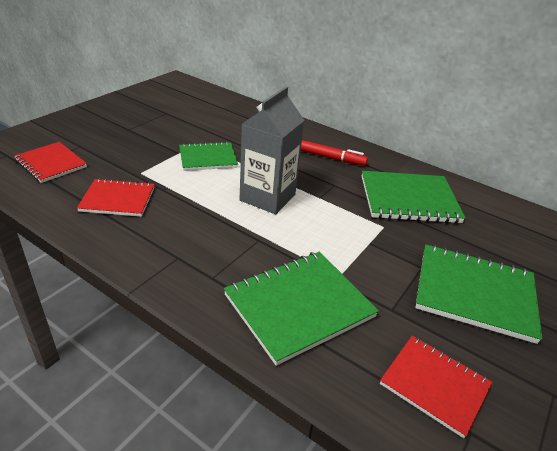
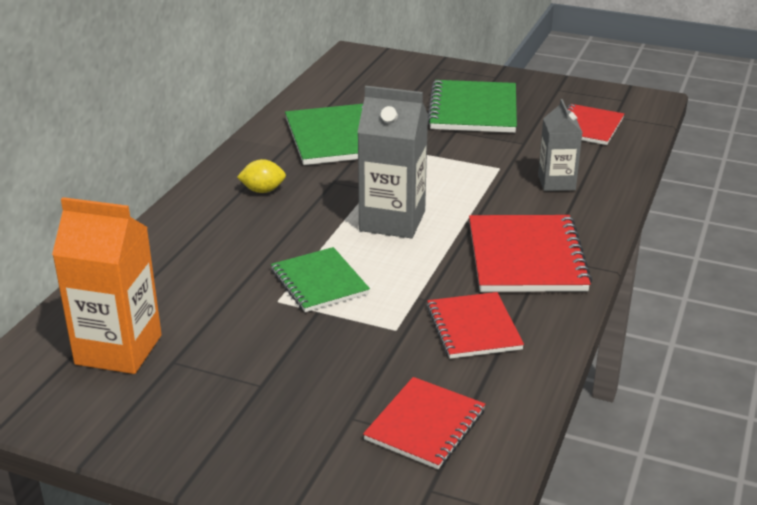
camera: 100 degrees left, 5 degrees down
(183, 246) = (526, 257): none -> red notebook
(186, 103) = (118, 349): none -> orange carton
(299, 306) = (556, 183): green notebook -> grey carton
(329, 157) = (263, 190): red marker -> yellow lemon

